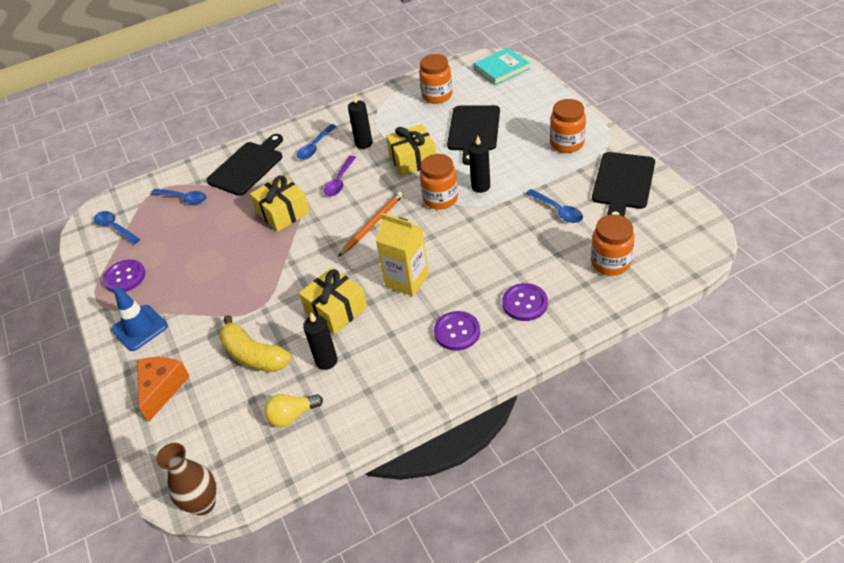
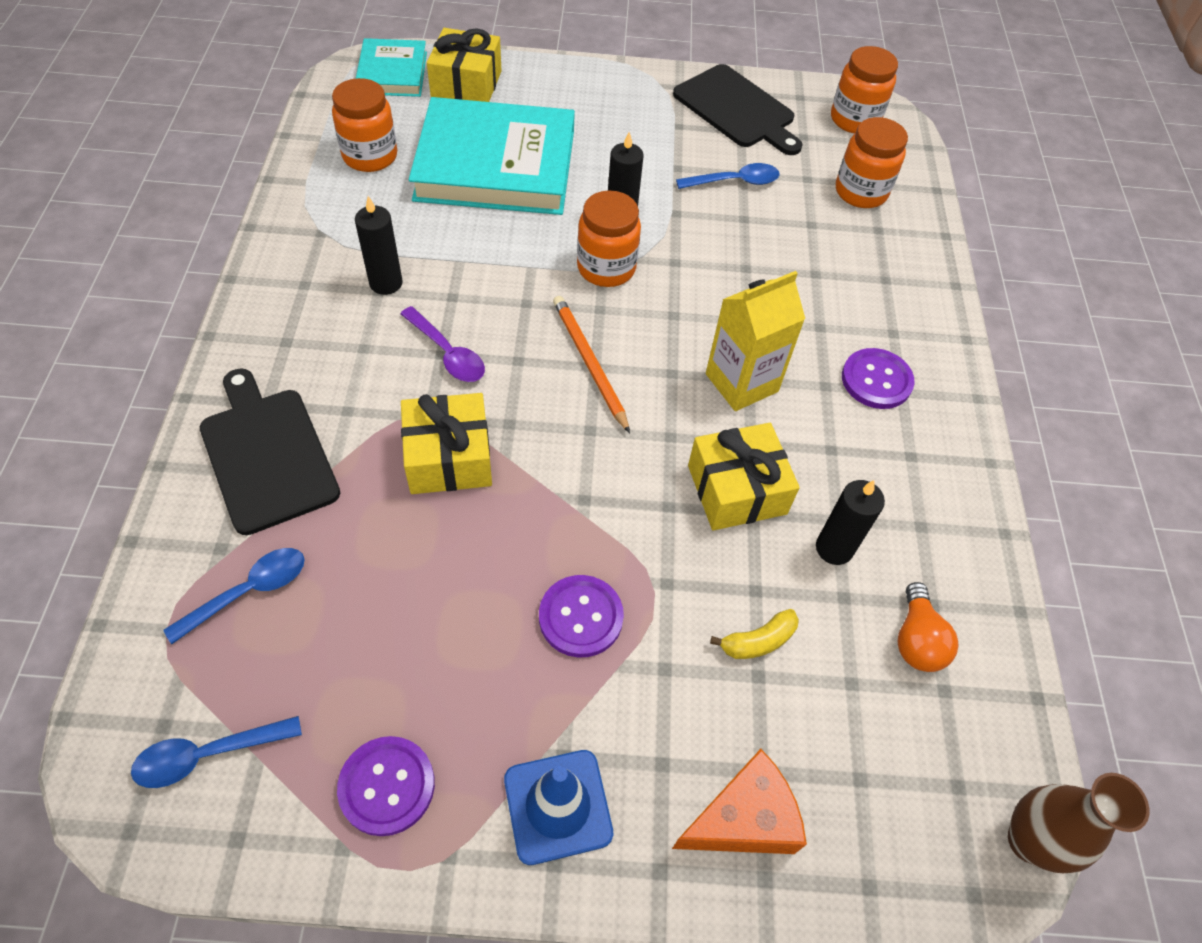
camera: 70 degrees left, 10 degrees up
(162, 388) = (743, 819): orange cheese -> orange cheese turned 120 degrees clockwise
(253, 355) = (758, 641): yellow banana -> yellow banana, size x0.54
(292, 415) = (916, 640): yellow light bulb -> orange light bulb
(315, 147) = (323, 343): blue spoon -> none
(413, 159) = (489, 251): yellow gift -> yellow gift (466, 84)
(473, 131) = (495, 165): black cutting board -> turquoise book
(524, 303) = (872, 294): purple button -> purple button (581, 617)
(567, 144) = (618, 108): orange jar -> orange jar (854, 120)

